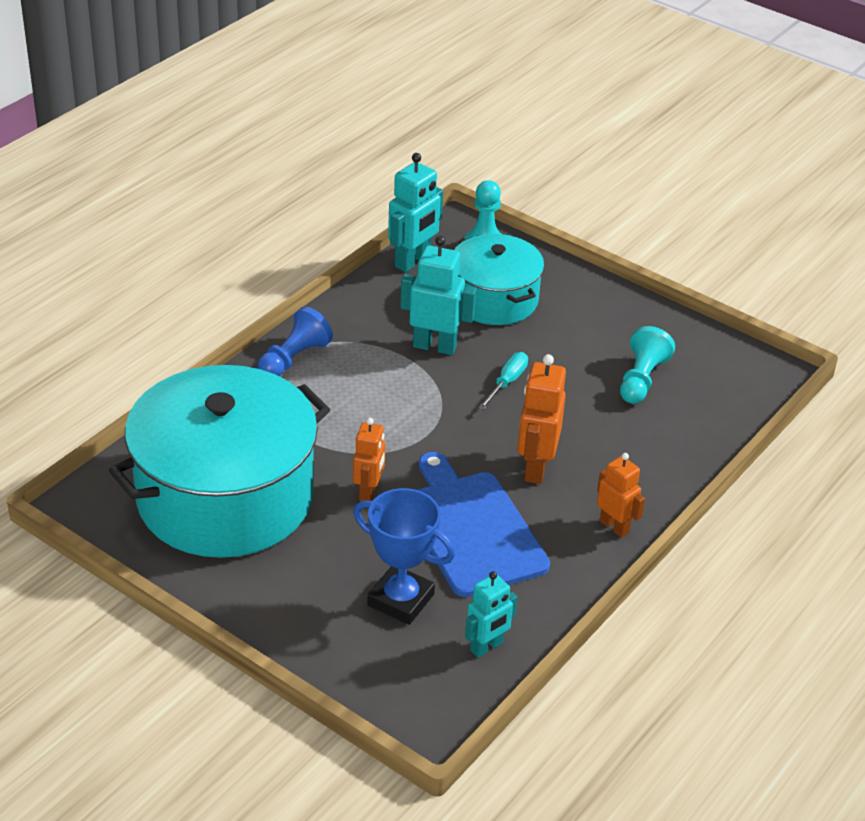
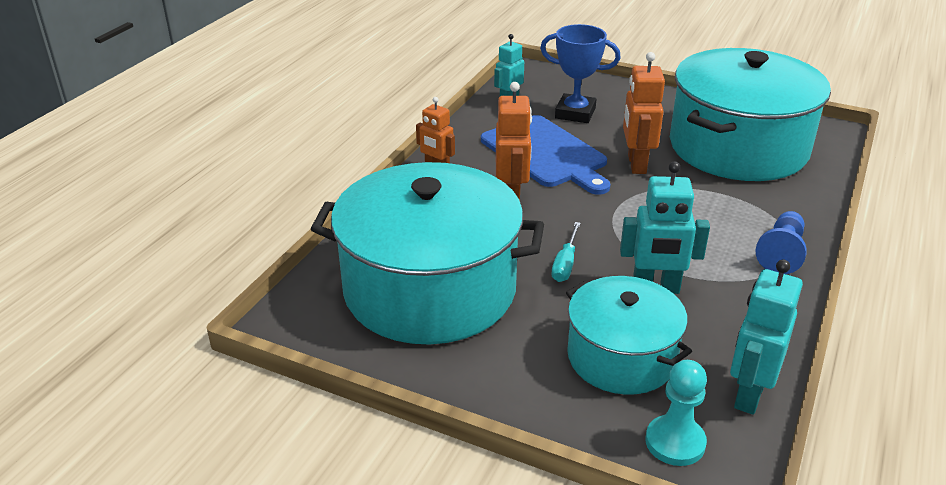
camera: 170 degrees right, 5 degrees down
(369, 492) = (636, 164): orange robot -> orange robot, size x1.51
(641, 379) = (430, 289): turquoise pawn -> turquoise pot

